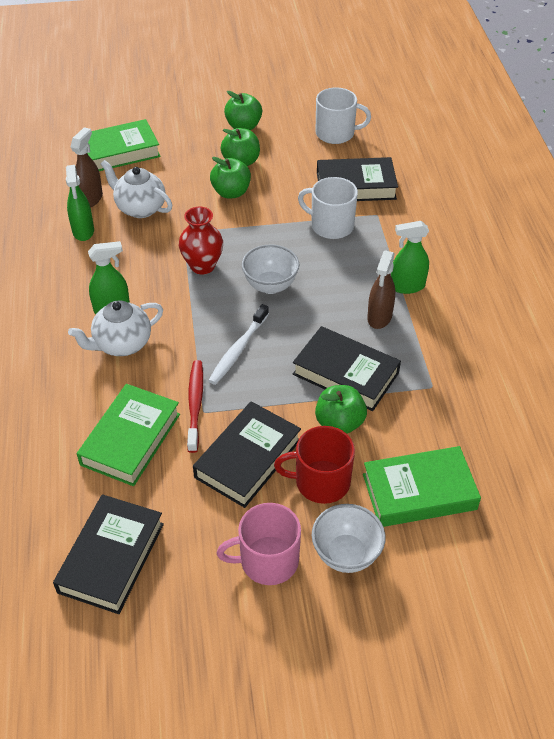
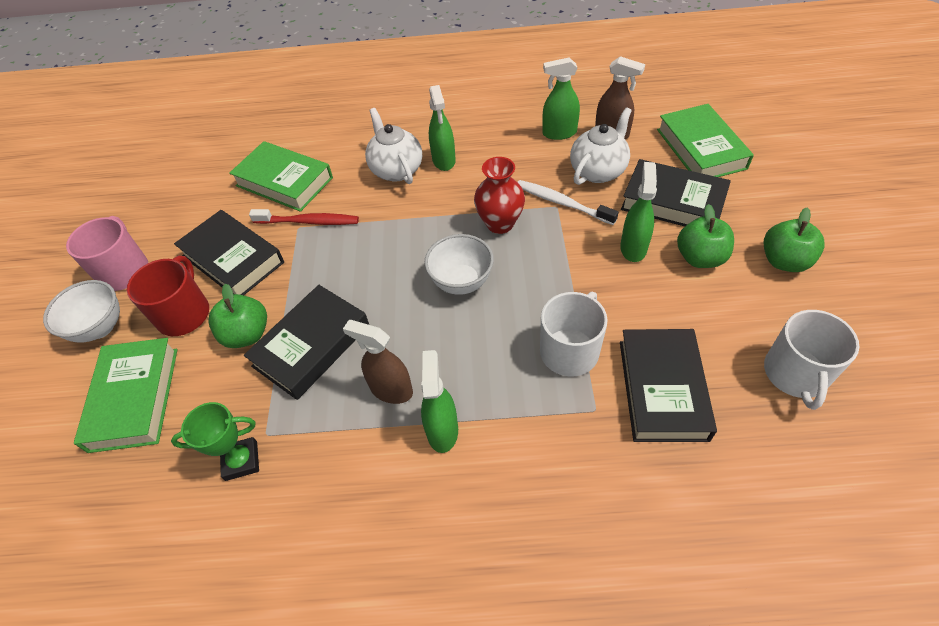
camera: 100 degrees right, 5 degrees up
(111, 558) = (176, 178): black book -> black book (673, 202)
(231, 192) = (633, 247): green apple -> green spray bottle
(238, 350) = (369, 253): white toothbrush -> white toothbrush (562, 203)
(457, 397) = (241, 461): none -> green trophy

